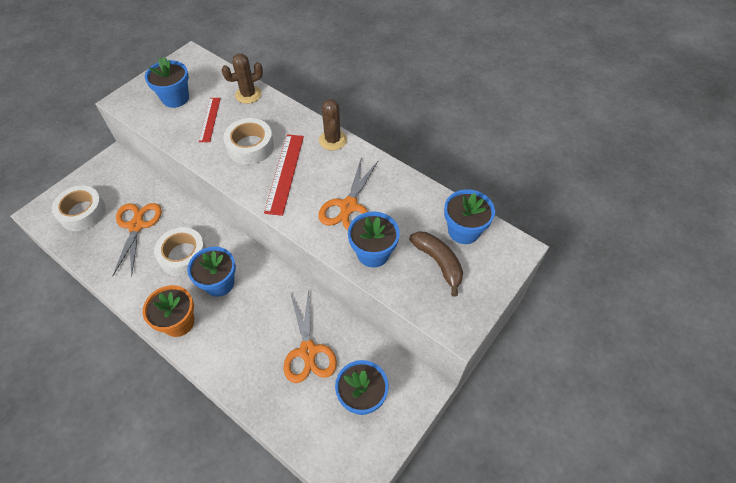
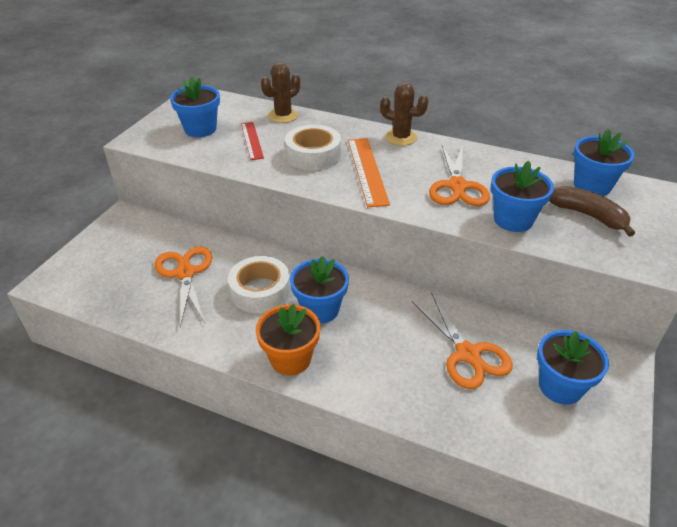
camera: 15 degrees left, 15 degrees down
(82, 212) = (107, 272): white tape -> none
(285, 173) = (367, 170): red ruler -> orange ruler
(332, 140) = (401, 137): brown cactus -> brown cactus turned 45 degrees counterclockwise

